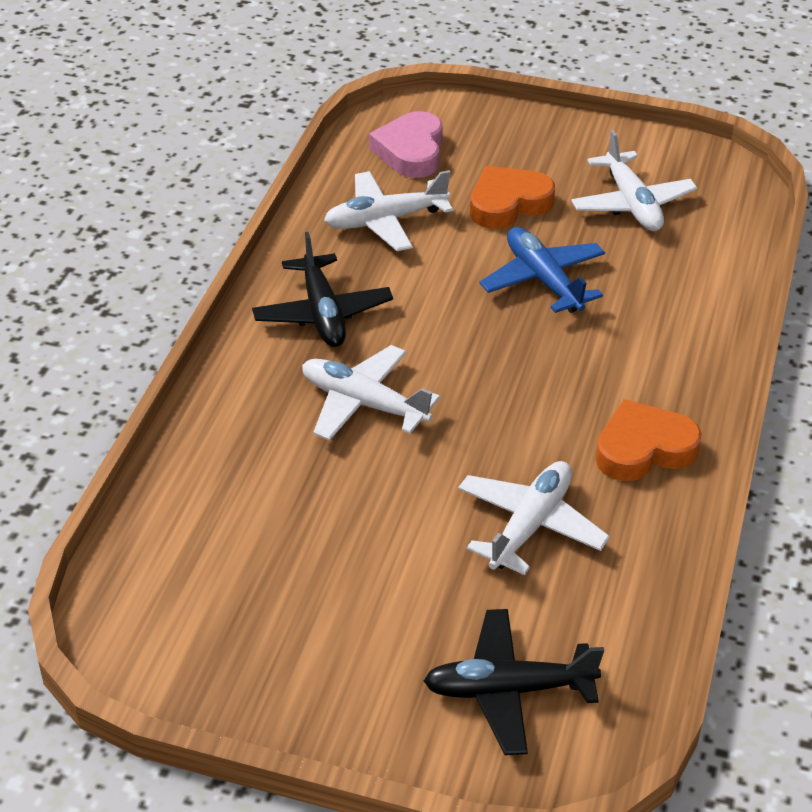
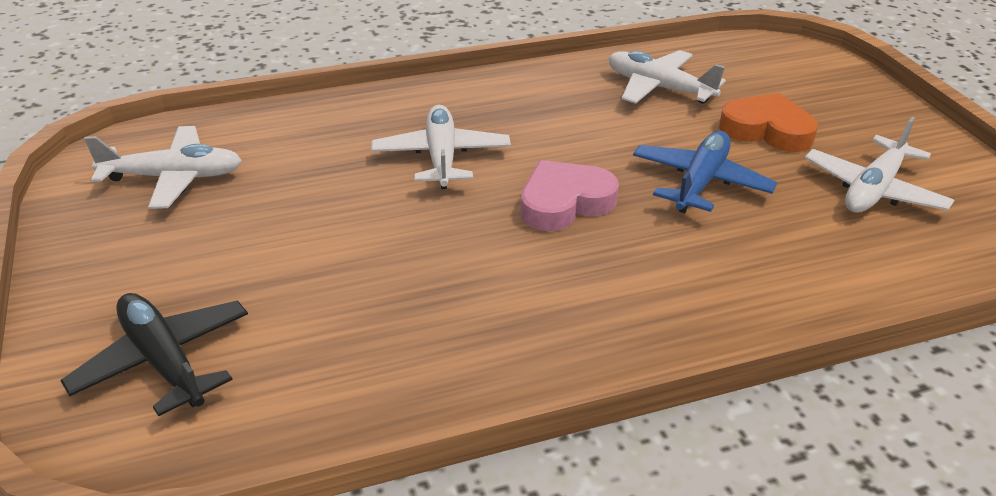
camera: 55 degrees right, 5 degrees down
(322, 313) = (519, 103): black plane -> none
(410, 151) = (754, 68): pink heart -> pink heart (564, 203)
(530, 525) = (382, 294): white plane -> white plane (173, 178)
(643, 449) = (554, 324): orange heart -> none

